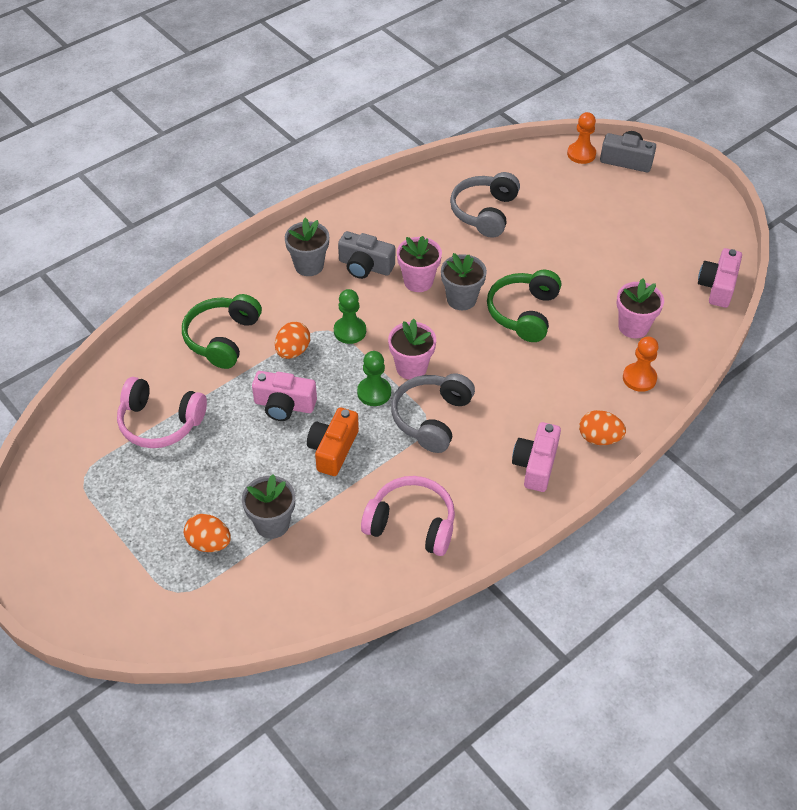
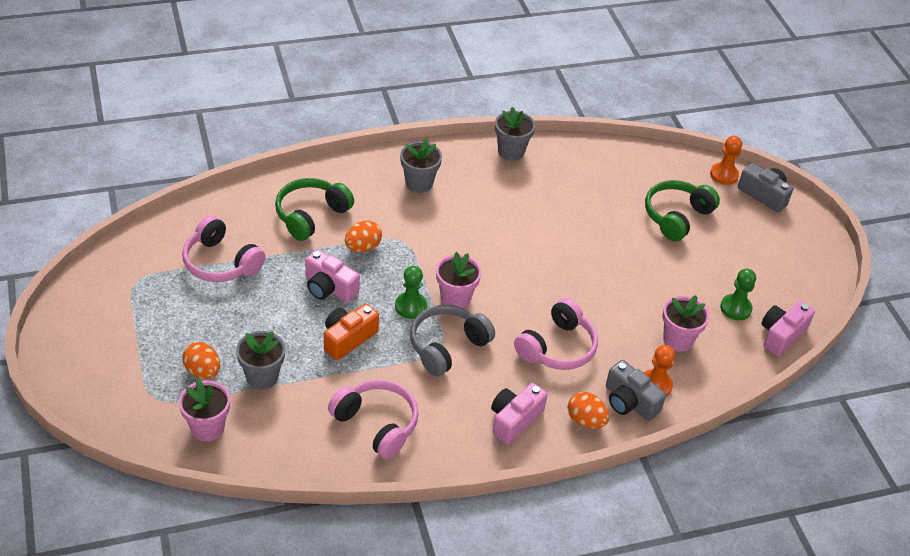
camera: 20 degrees right, 5 degrees down
(350, 331) = (421, 249): green pawn -> green pawn (735, 308)
(365, 266) = (467, 201): grey camera -> grey camera (629, 402)
(418, 281) = (506, 230): pink flower pot -> pink flower pot (207, 427)
(461, 299) = (535, 259): grey flower pot -> grey flower pot (511, 151)
(485, 212) = (602, 194): grey headphones -> none
(524, 313) = (584, 291): green headphones -> green headphones (676, 216)
(532, 378) = (557, 347): none -> pink headphones

